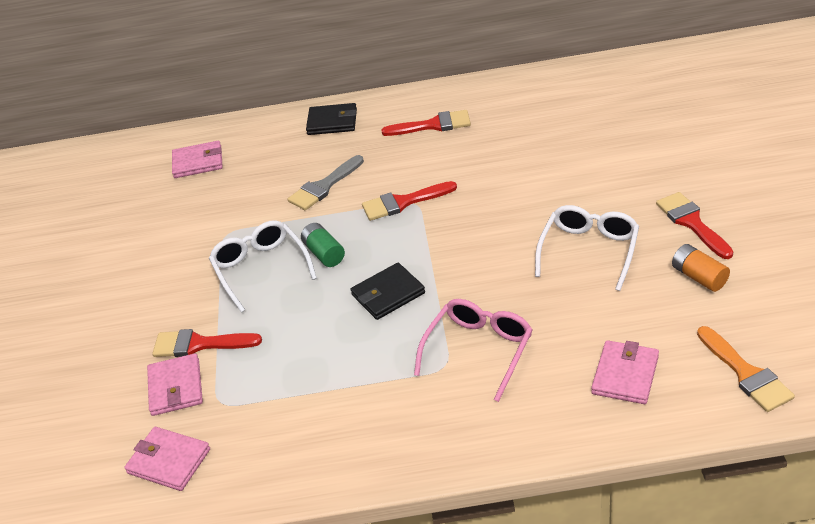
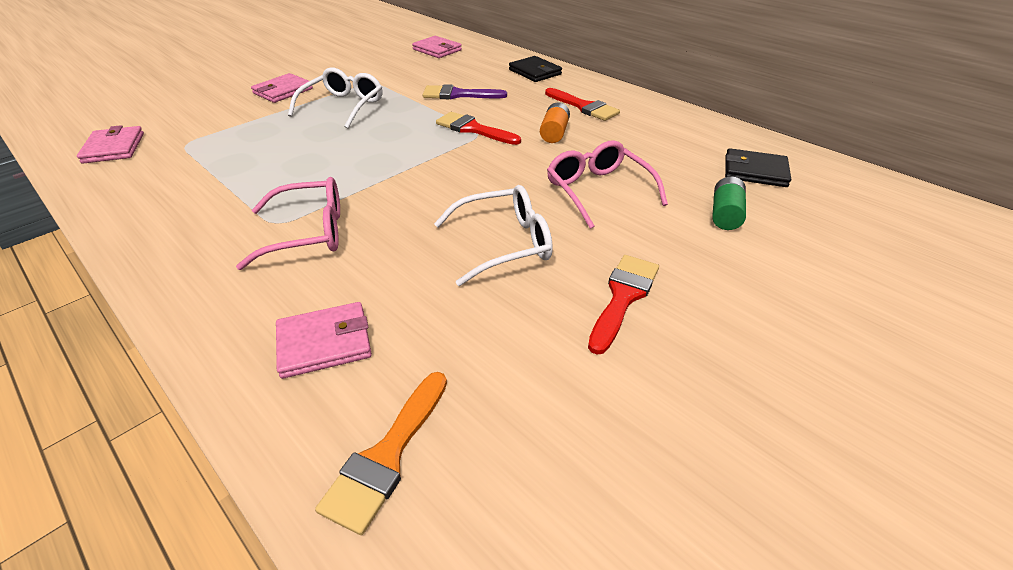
camera: 45 degrees right, 0 degrees up
(176, 387) = (195, 123): pink wallet -> pink wallet (283, 91)
(199, 344) = (246, 115): red brush -> none
(324, 186) = (458, 95): grey brush -> purple brush
(324, 253) = (381, 121): green battery -> green battery (725, 214)
(388, 294) = (353, 163): black wallet -> black wallet (755, 171)
(567, 178) = (598, 191): none -> pink glasses
(699, 277) = (535, 339): orange battery -> orange battery (554, 133)

